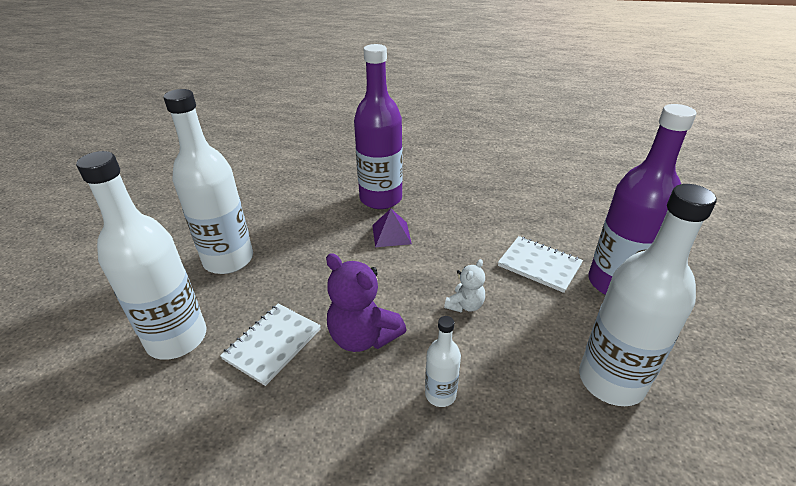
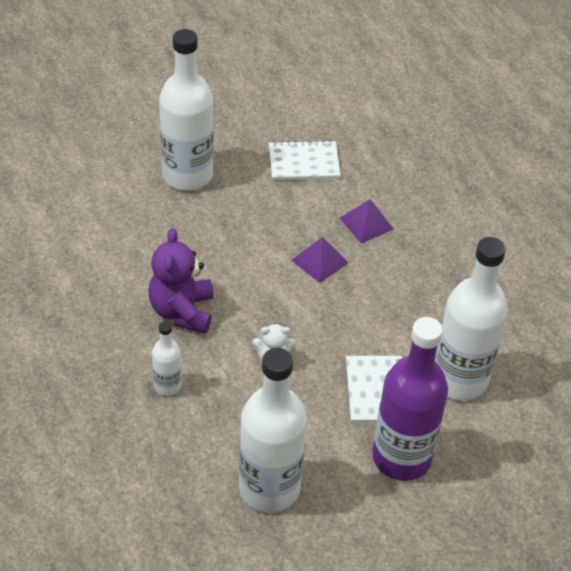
camera: 50 degrees right, 10 degrees up
(177, 338) = (90, 206): white bottle -> white bottle (459, 379)
(272, 344) = (130, 263): white notebook -> white notebook (304, 162)
(381, 199) = (366, 223): purple bottle -> purple pyramid

